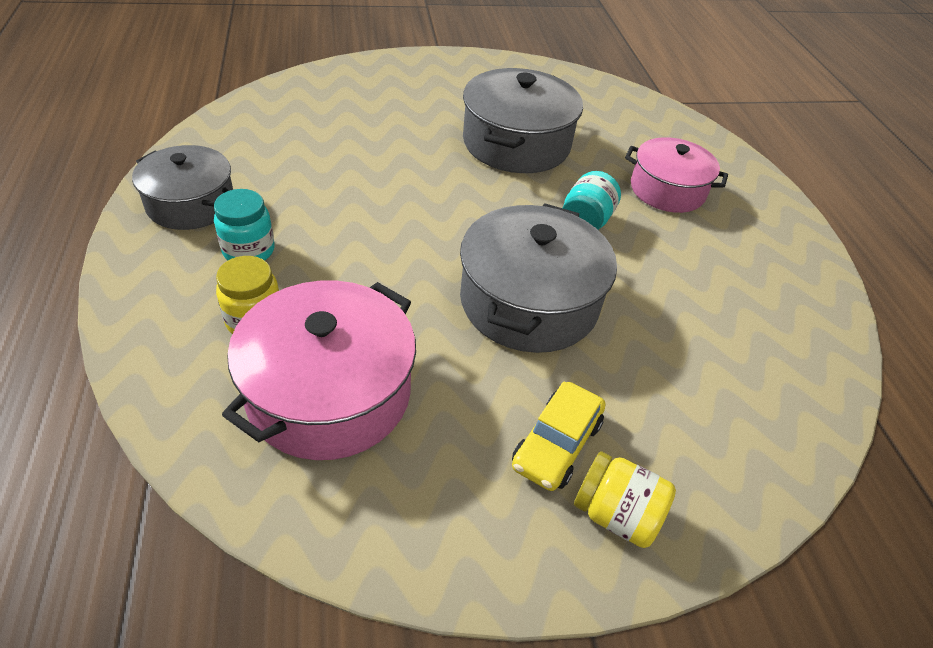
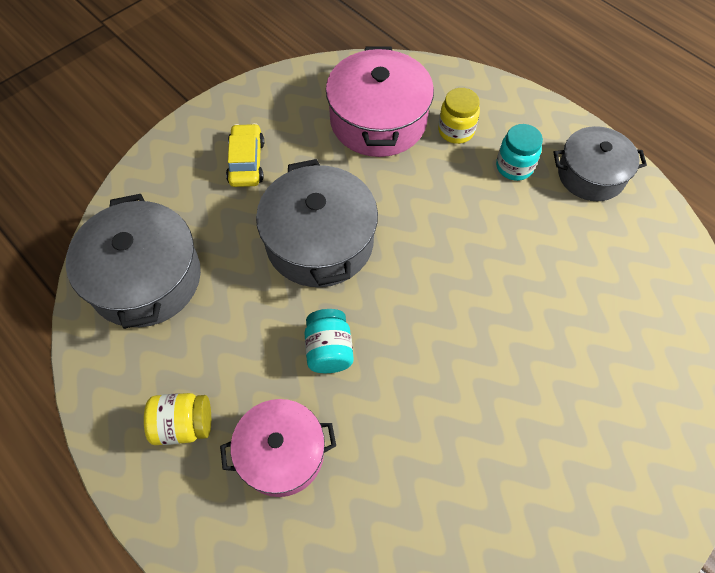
camera: 150 degrees right, 15 degrees up
(516, 143) = (457, 420): grey pot -> grey pot (145, 278)
(616, 514) = (199, 147): yellow jar -> yellow jar (183, 425)

